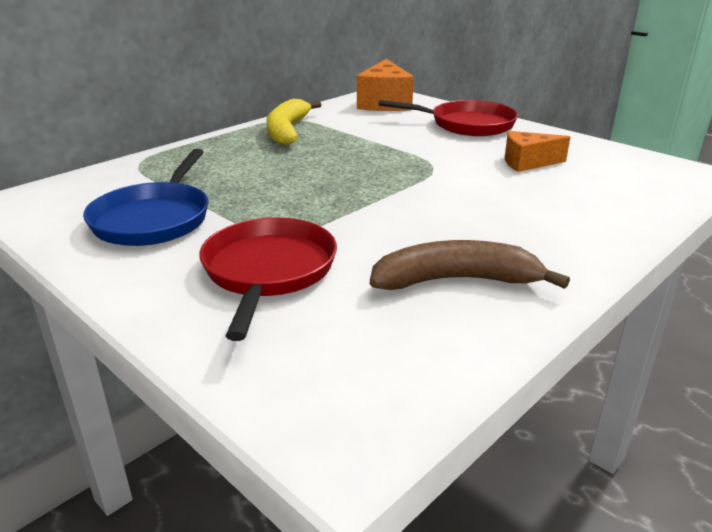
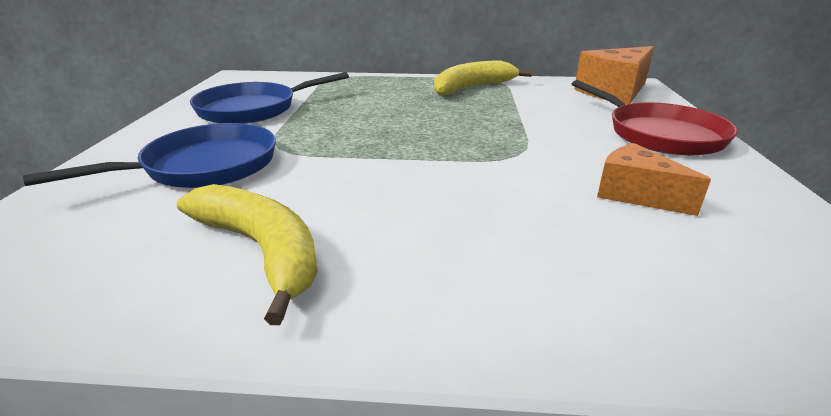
camera: 50 degrees right, 0 degrees up
(268, 271) = (203, 166): red pan -> blue pan
(457, 280) = (262, 251): brown banana -> yellow banana

